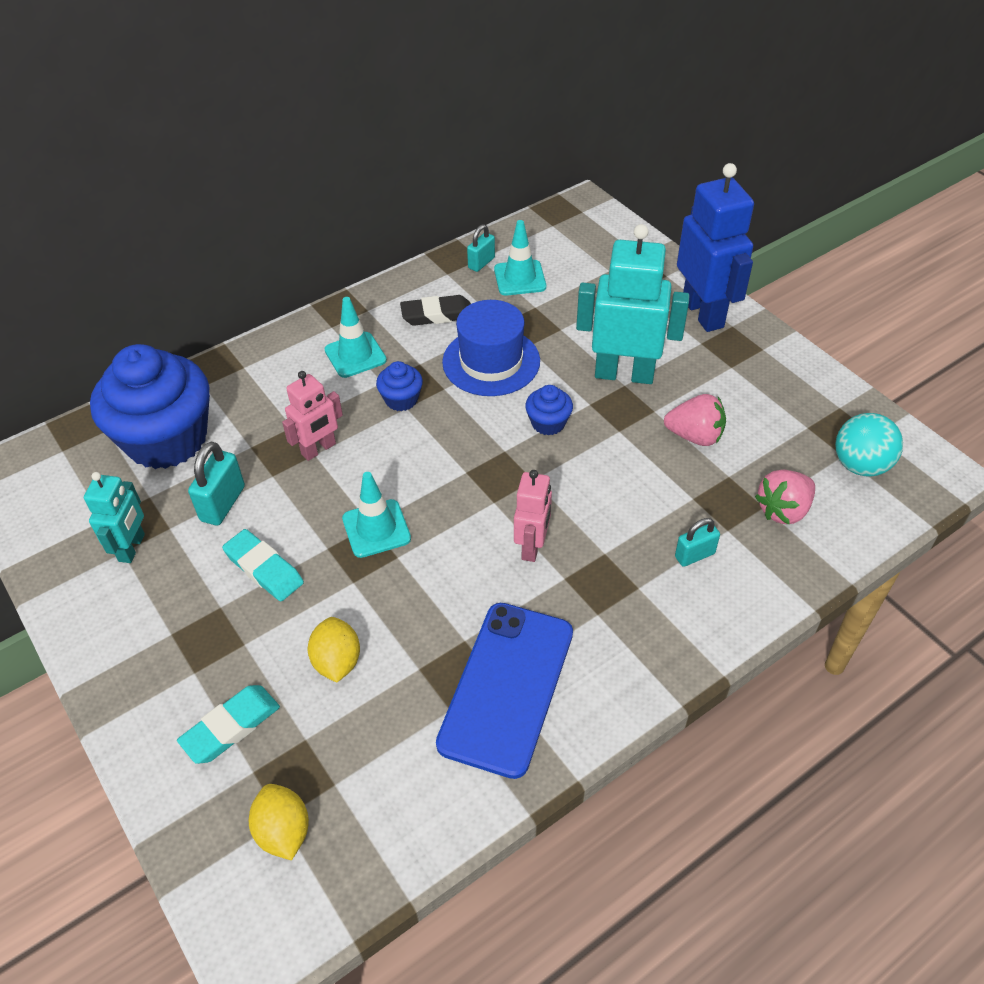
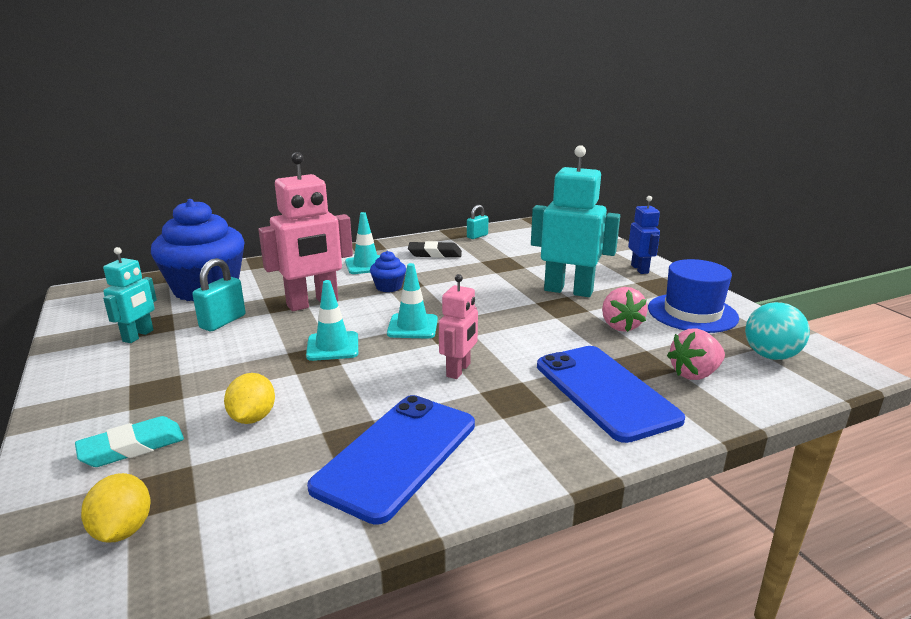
camera: 10 degrees right, 25 degrees down
(264, 569) = (229, 358): turquoise eraser -> none
(319, 449) = (313, 303): pink robot -> pink robot, size x1.77
(491, 361) = (465, 276): blue hat -> blue hat (692, 313)
(520, 278) = (502, 244): turquoise traffic cone -> turquoise traffic cone (412, 326)
(548, 423) = (498, 308): blue cupcake -> none
(694, 555) = (605, 391): turquoise padlock -> blue phone
(695, 436) = (620, 326): pink strawberry -> pink strawberry turned 60 degrees clockwise
(703, 313) = (640, 269): blue robot -> blue robot, size x0.57

